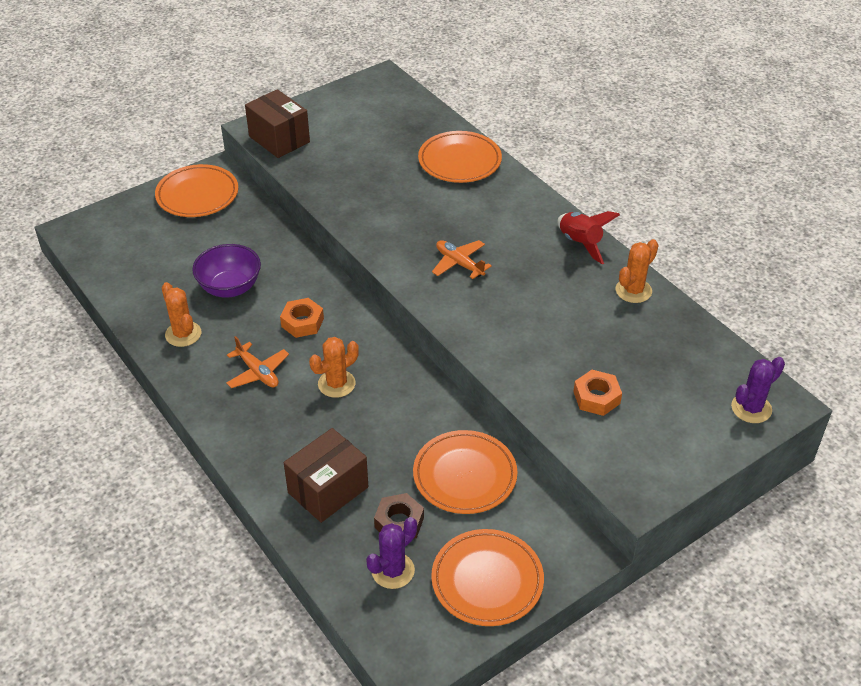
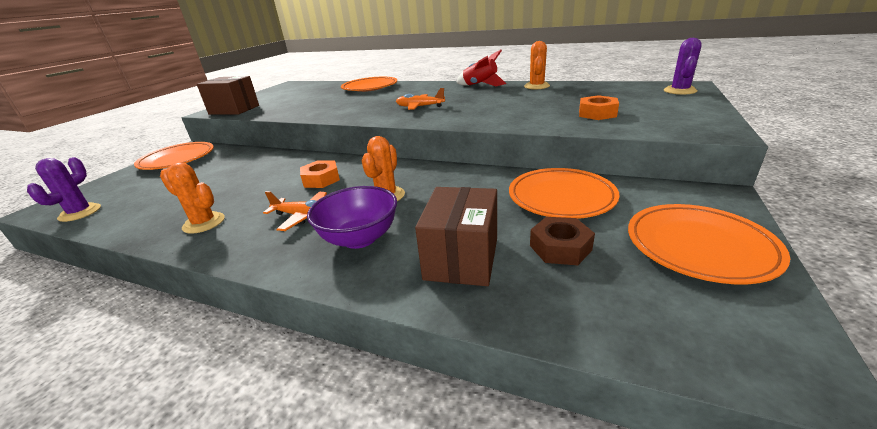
camera: 30 degrees left, 15 degrees down
(230, 287) = (237, 185): purple bowl -> purple bowl (359, 238)
(393, 570) = (615, 286): purple cactus -> purple cactus (80, 213)

